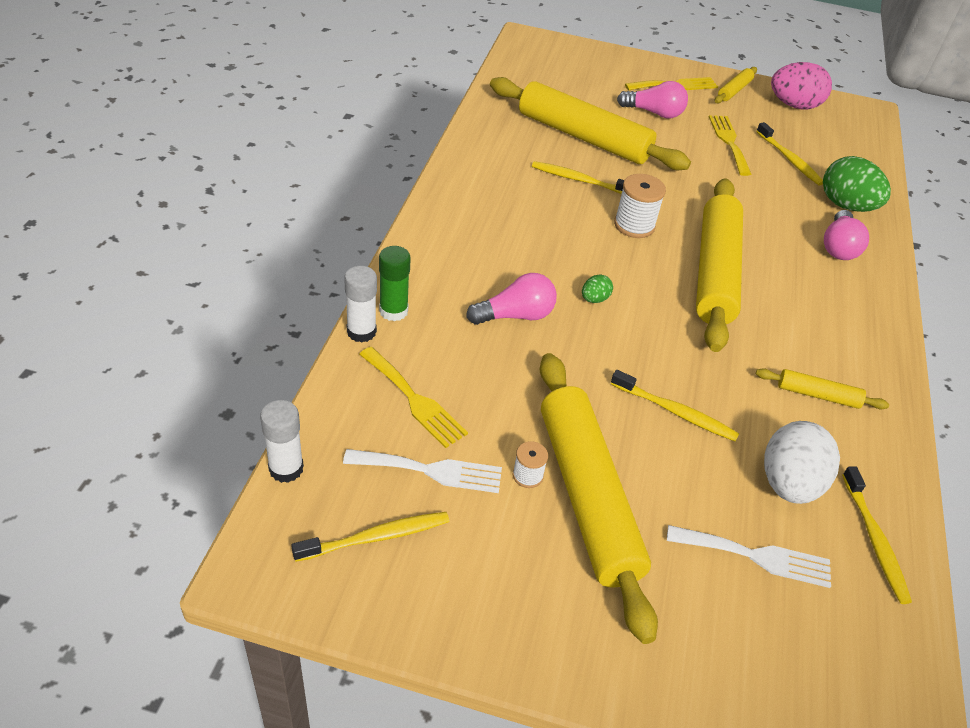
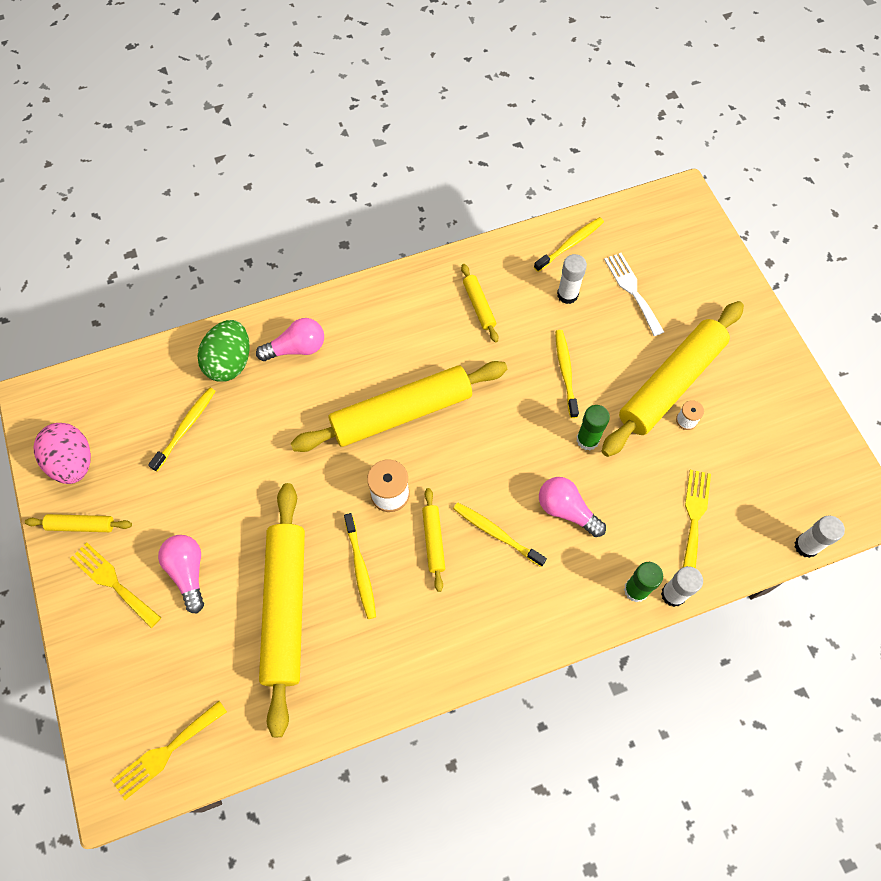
camera: 120 degrees left, 20 degrees up
(375, 537) = (796, 466): yellow toothbrush -> yellow toothbrush (496, 533)
(431, 471) = (732, 470): white fork -> none
(566, 225) = (433, 541): none -> yellow rolling pin
(577, 377) = (587, 440): none -> green glue stick
(594, 299) = (503, 472): green egg -> none
(729, 142) = (193, 486): yellow fork -> yellow fork (166, 752)
(788, 483) = (567, 295): white egg -> white glue stick

